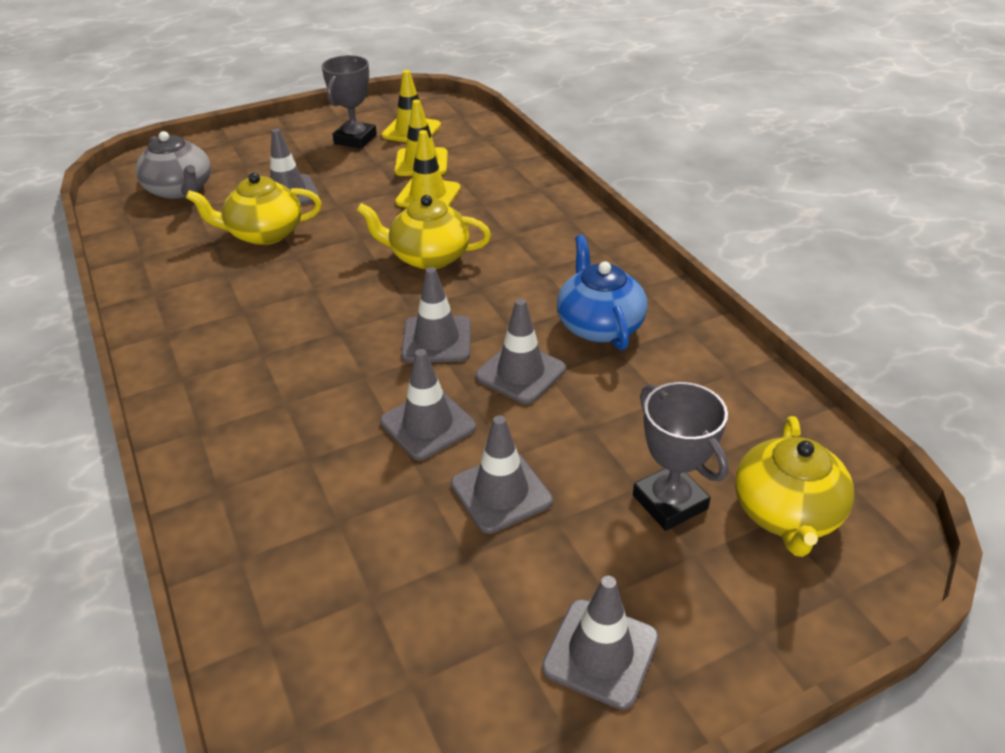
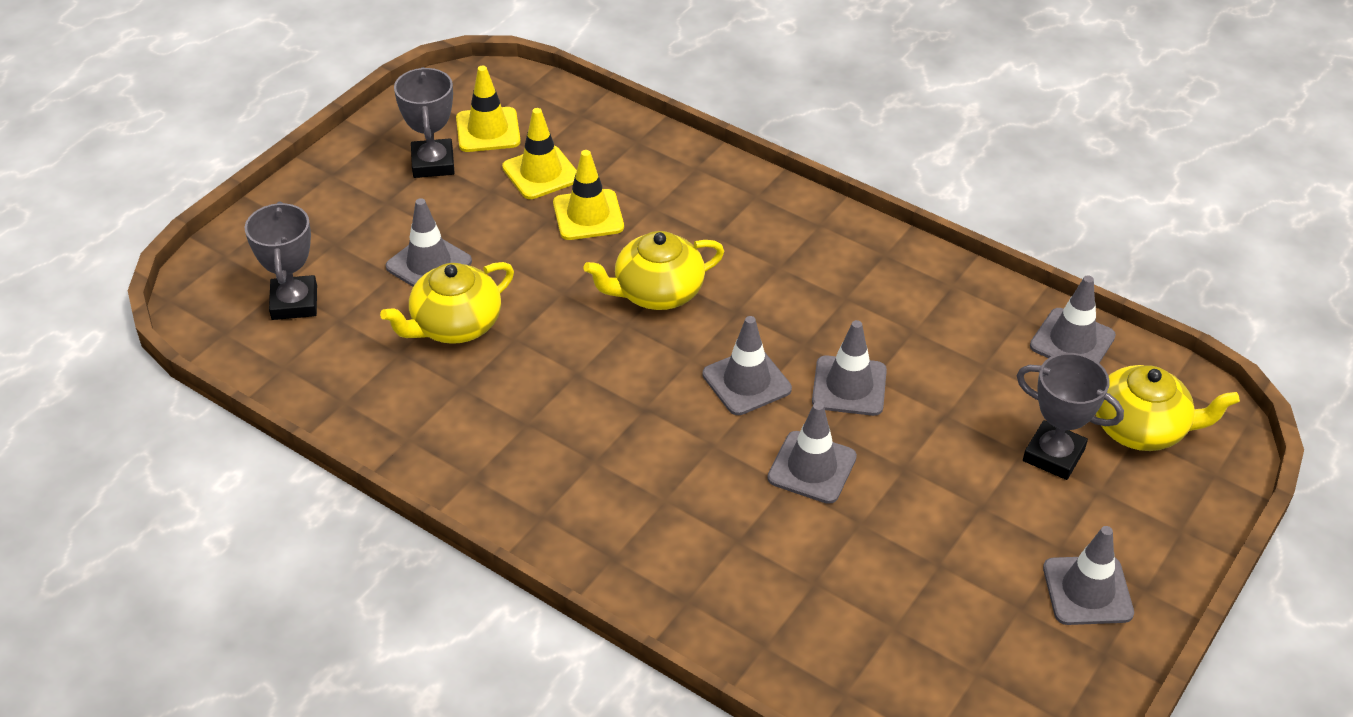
camera: 30 degrees left, 5 degrees up
(180, 190) = (294, 303): grey teapot -> grey trophy
(501, 492) = (922, 502): grey traffic cone -> grey traffic cone (1072, 341)
(599, 325) = (878, 311): blue teapot -> none
(786, 513) = (1141, 428): yellow teapot -> yellow teapot turned 60 degrees counterclockwise

